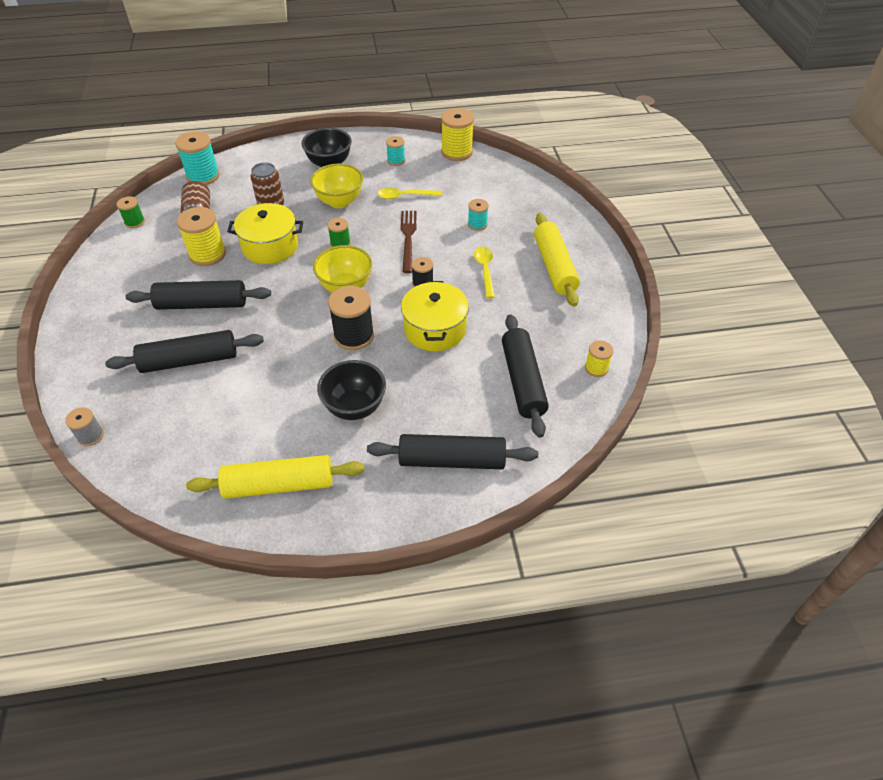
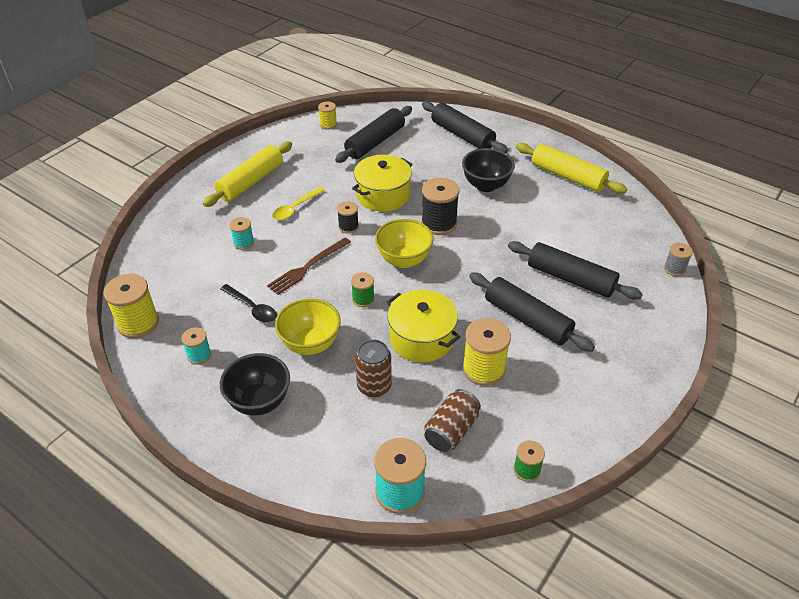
camera: 135 degrees left, 5 degrees down
(405, 196) = (252, 308): yellow spoon -> black spoon

